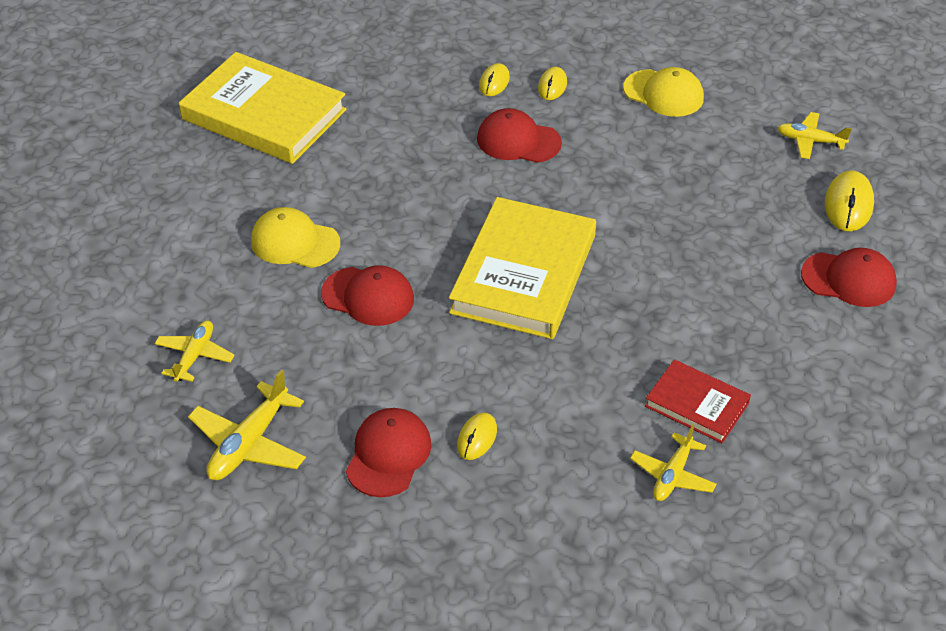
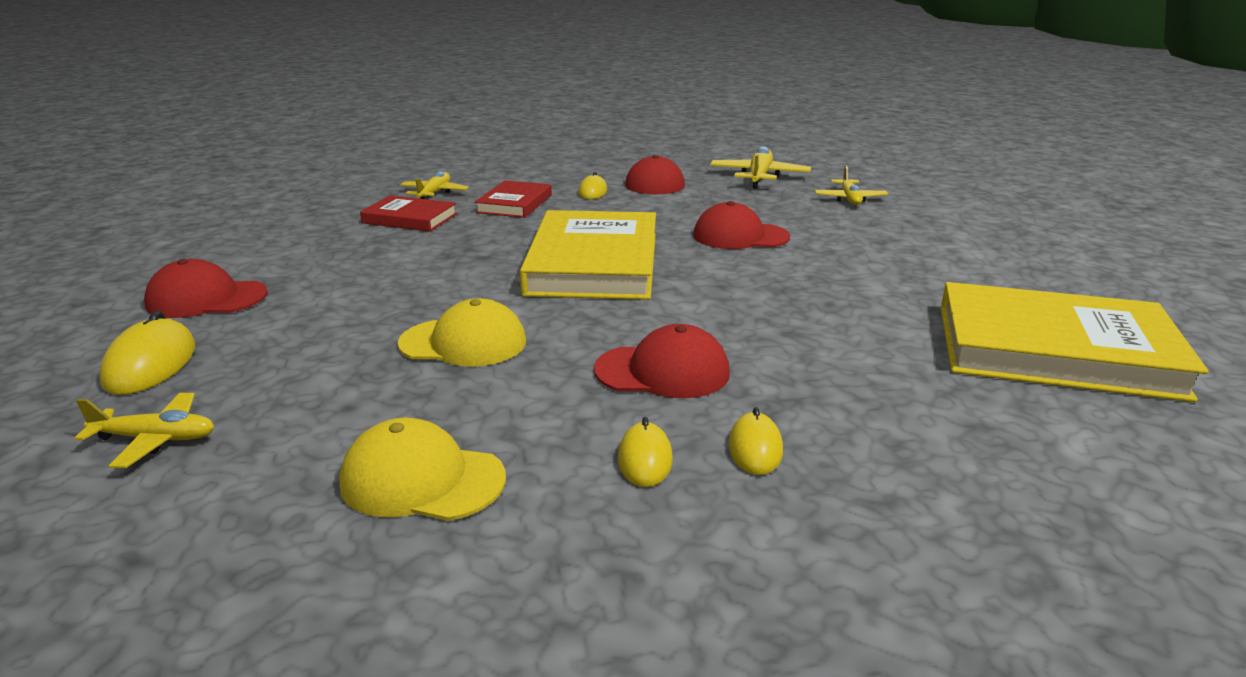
camera: 165 degrees right, 20 degrees down
(295, 242) = (851, 256): yellow cap -> yellow cap (463, 343)
(577, 422) = (514, 204): none -> red book

